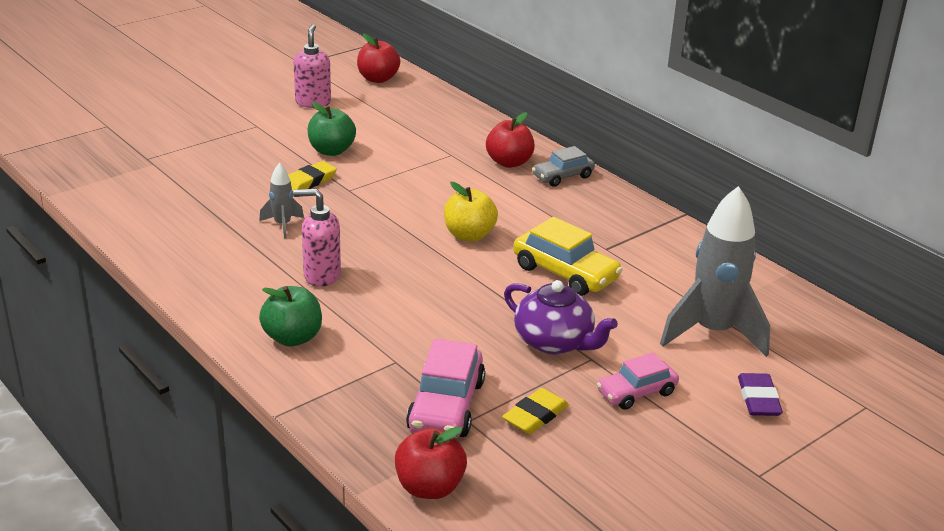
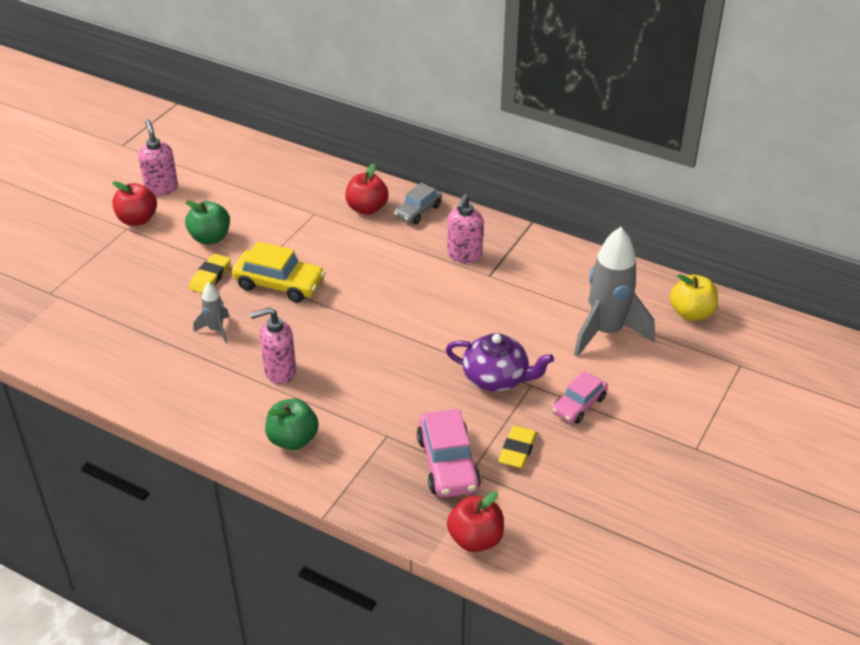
camera: 20 degrees left, 10 degrees up
(378, 79) = (203, 145): red apple -> red apple (137, 219)
(469, 235) = (376, 294): yellow apple -> yellow apple (691, 313)
(565, 273) = (470, 309): yellow car -> yellow car (279, 284)
(589, 225) = (464, 255): none -> pink soap dispenser
(758, 399) = (666, 382): purple eraser -> none

